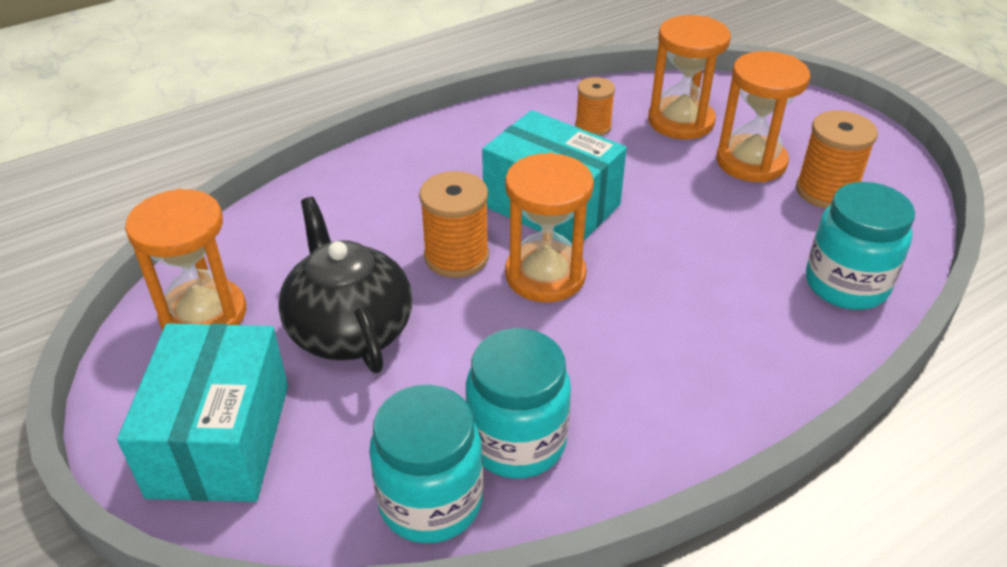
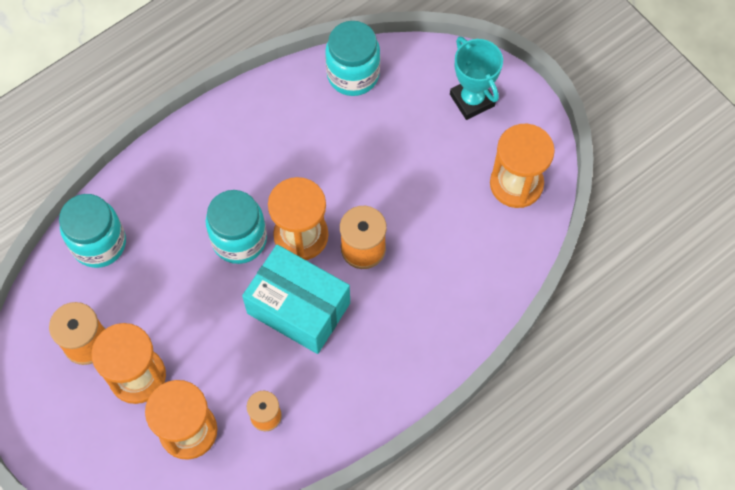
camera: 175 degrees right, 25 degrees up
(220, 439) = (472, 100): turquoise box -> turquoise trophy
(350, 329) = (421, 179): black teapot -> none
(517, 442) = (312, 111): turquoise jar -> turquoise jar (239, 239)

